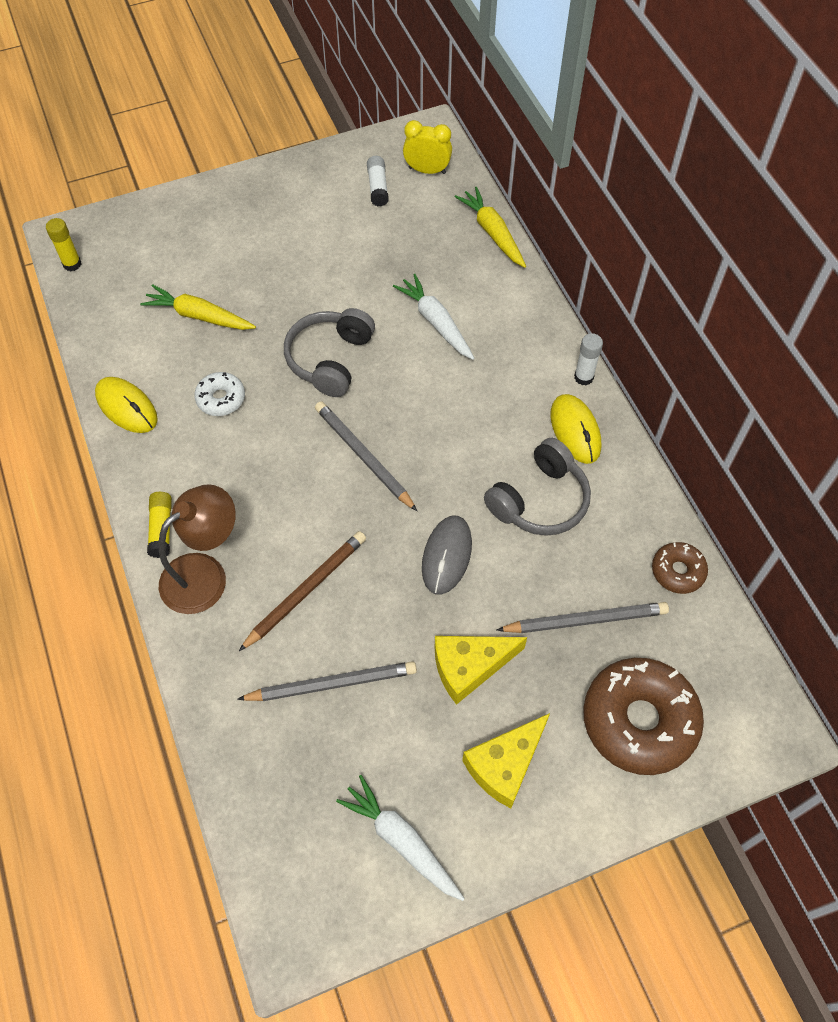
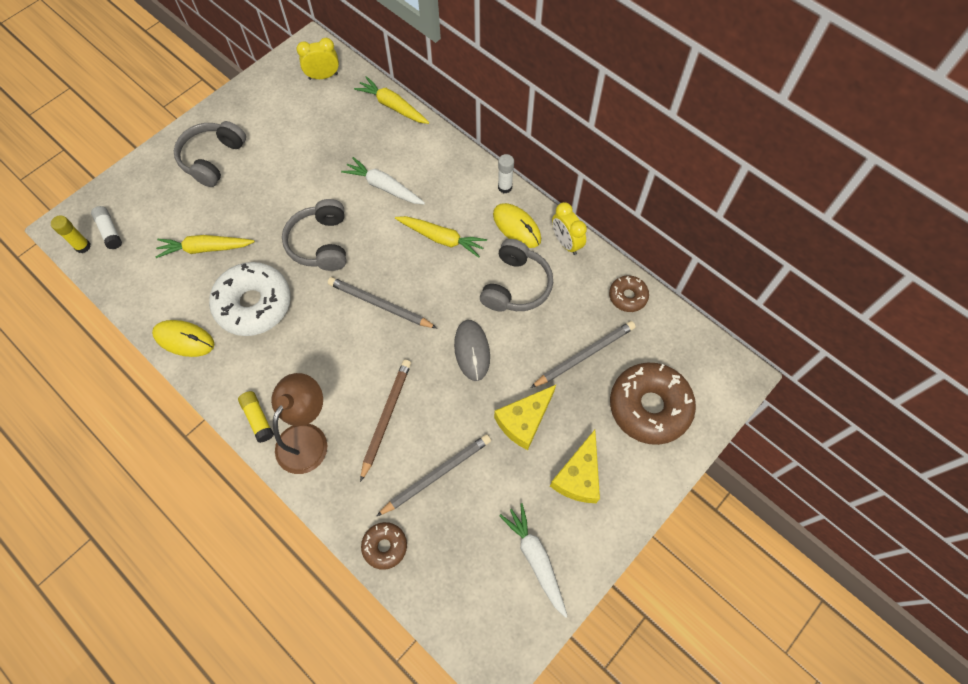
camera: 25 degrees left, 5 degrees up
(221, 399) = (254, 304): white donut -> white donut, size x1.98
(230, 740) = (385, 546): none -> brown donut
(256, 220) = (213, 159): none -> grey headphones
(378, 187) = (293, 101): white glue stick -> white glue stick (110, 231)
(401, 840) = (535, 559): white carrot -> white carrot turned 45 degrees clockwise
(475, 408) = (441, 238): none -> yellow carrot
(629, 474) = (566, 243): none -> yellow clock

